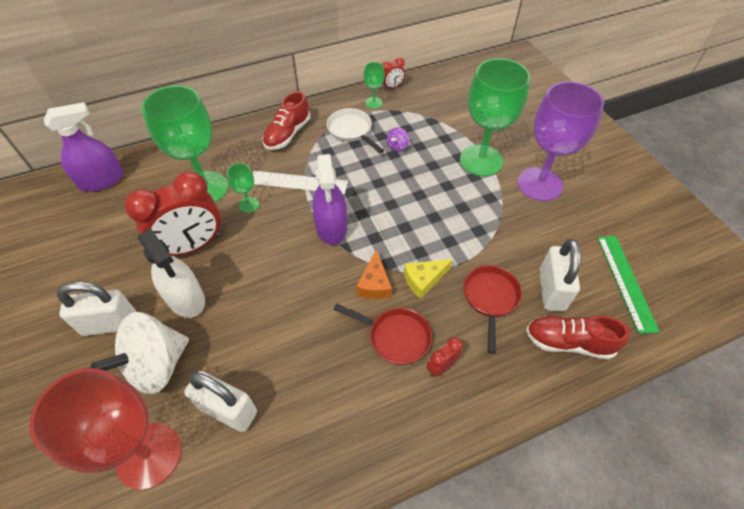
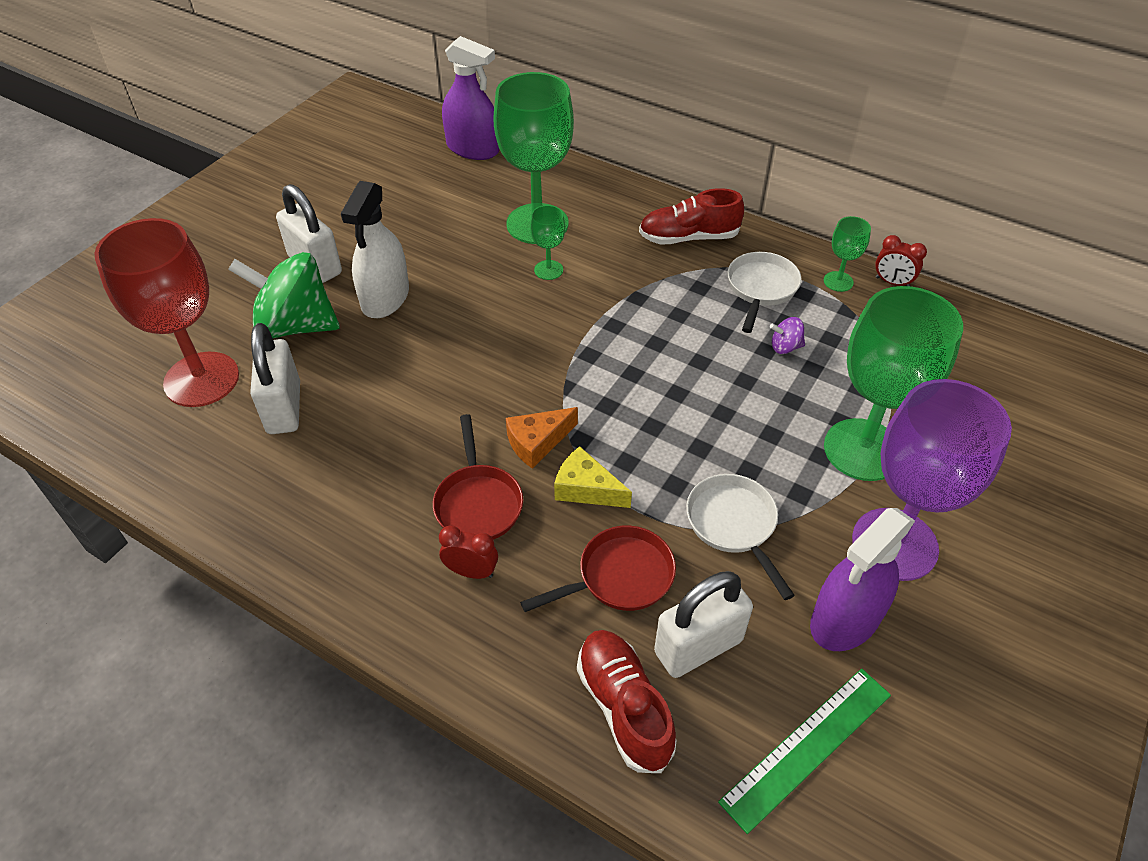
camera: 55 degrees right, 5 degrees down
(157, 365) = (295, 326): white spinning top -> green spinning top
(192, 246) = (452, 262): red clock -> none
(298, 182) = (623, 290): white ruler -> none
(331, 227) = (585, 357): purple spray bottle -> purple spray bottle (845, 619)
(490, 233) = (733, 525): none -> white pan

